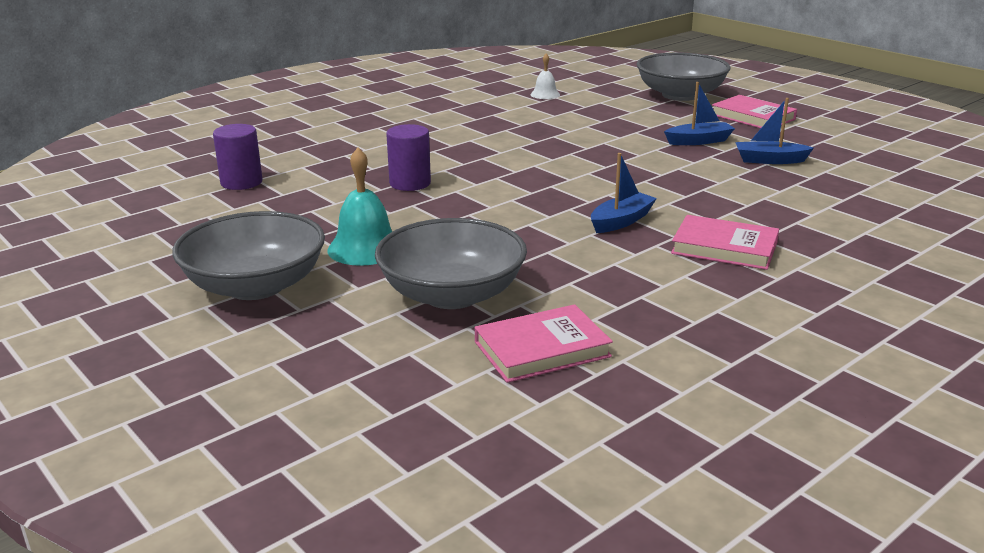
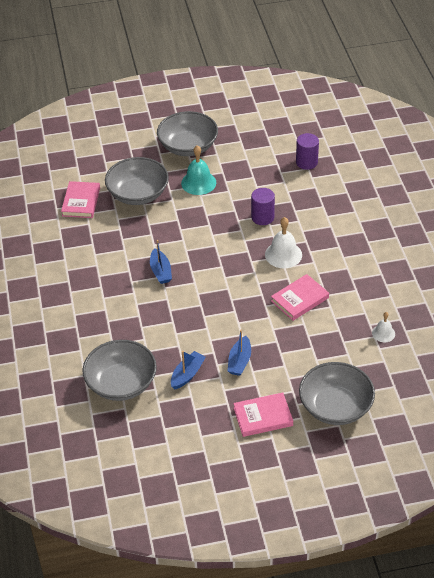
camera: 120 degrees right, 20 degrees up
(476, 157) = (283, 254): none -> white bell
(724, 248) = (108, 291): pink book -> pink book (299, 299)
(858, 190) = (121, 383): none -> grey bowl

